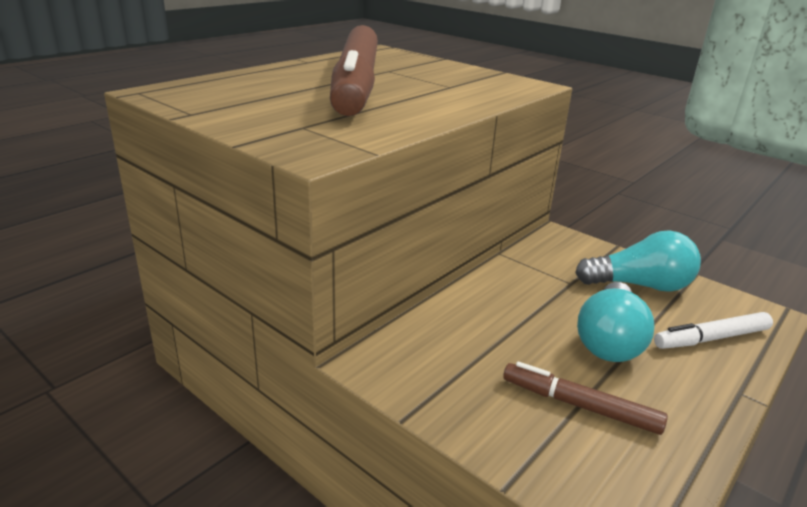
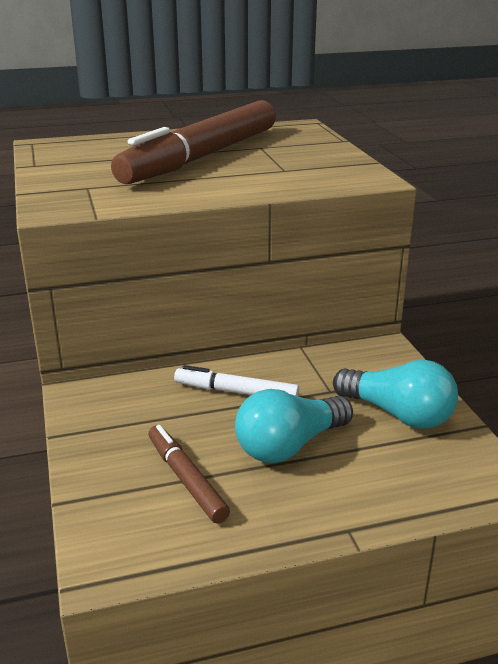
camera: 35 degrees right, 0 degrees up
(711, 338) = (396, 481): white marker -> white marker (236, 392)

